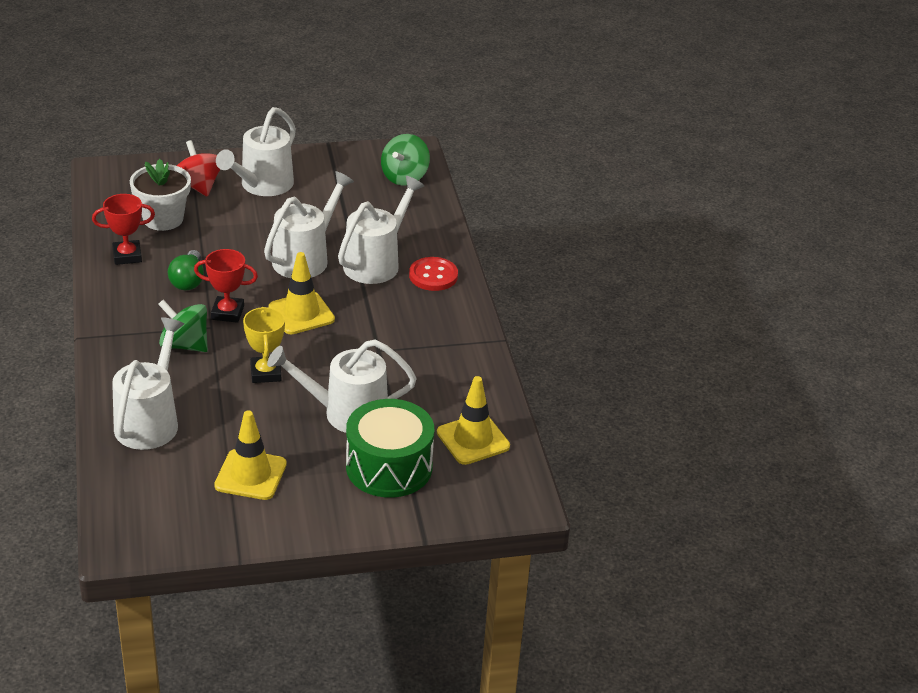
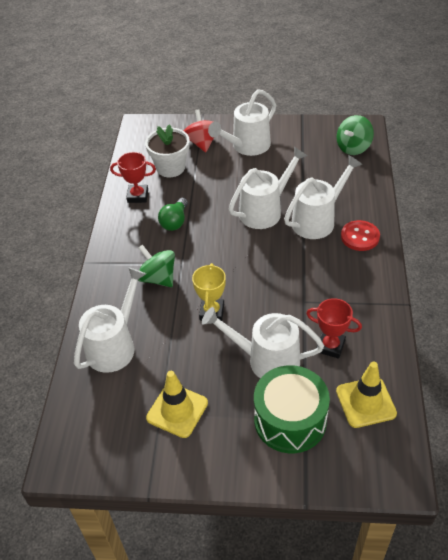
camera: 20 degrees right, 10 degrees up
(227, 313) = (196, 253): red trophy -> red trophy (330, 346)
(301, 313) = (251, 260): yellow traffic cone -> none

